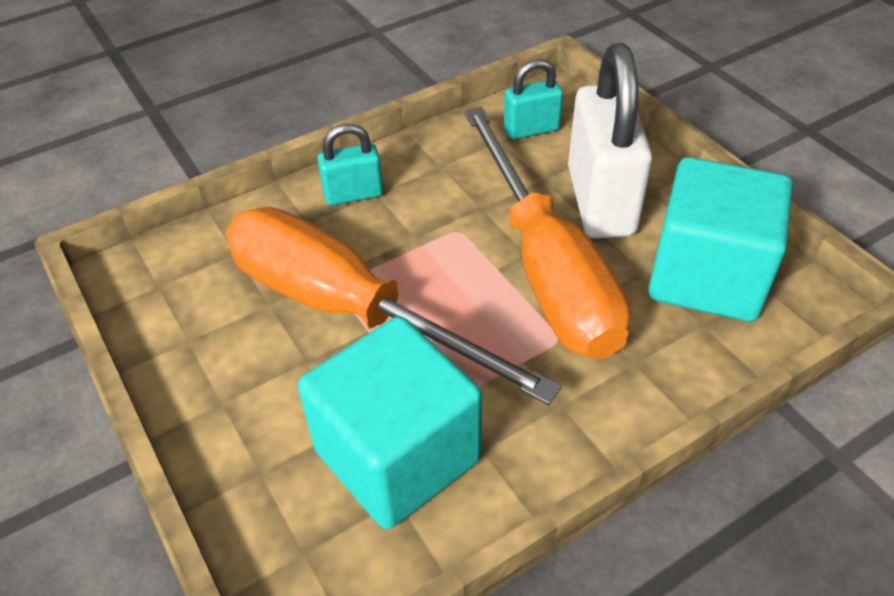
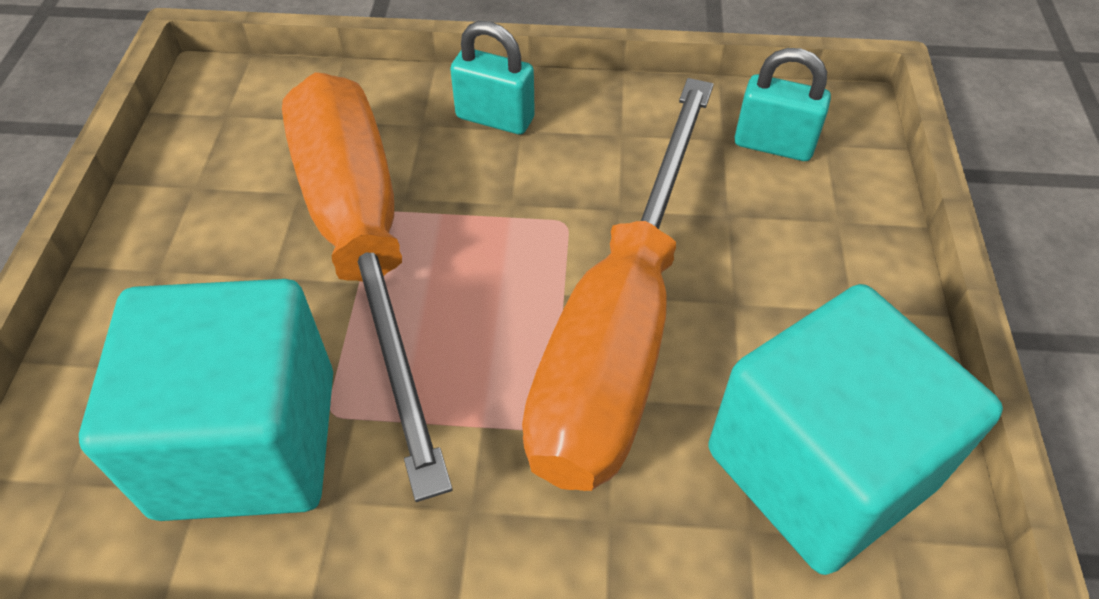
camera: 35 degrees right, 5 degrees up
(600, 201) = (773, 283): white padlock -> none

